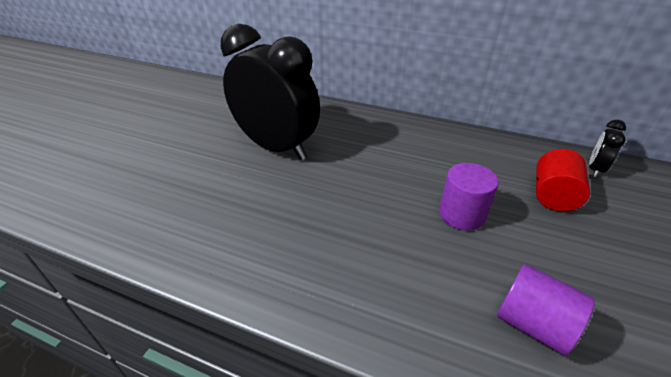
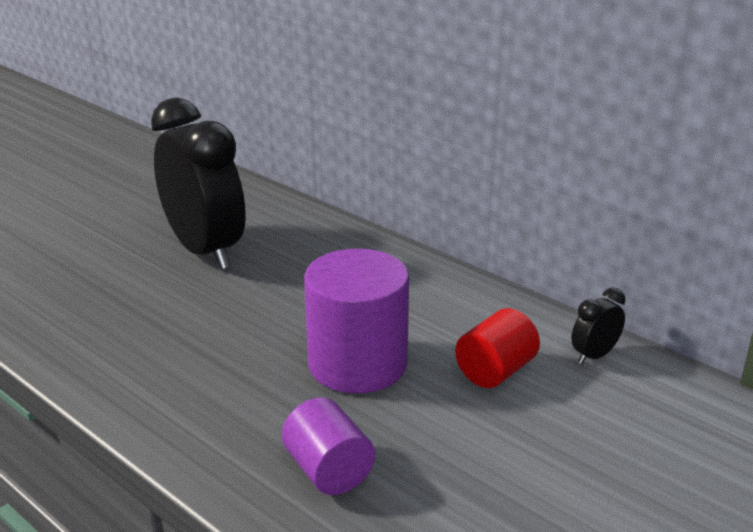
camera: 20 degrees right, 10 degrees down
(461, 214) = (357, 364): purple cylinder -> purple cylinder, size x1.71

